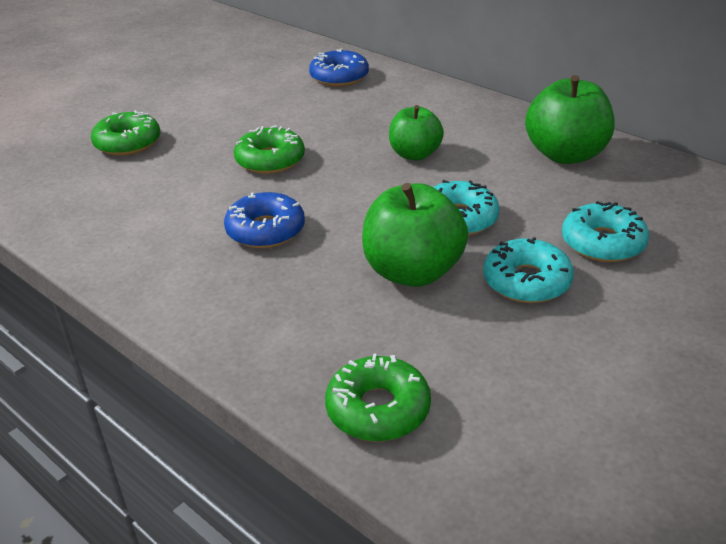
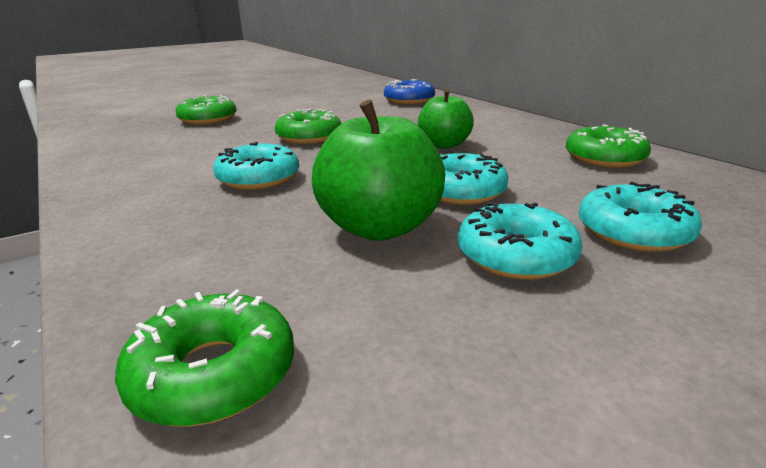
camera: 15 degrees right, 10 degrees down
(265, 230) = (258, 178): blue donut -> turquoise donut
(566, 154) = (604, 158): green apple -> green donut

